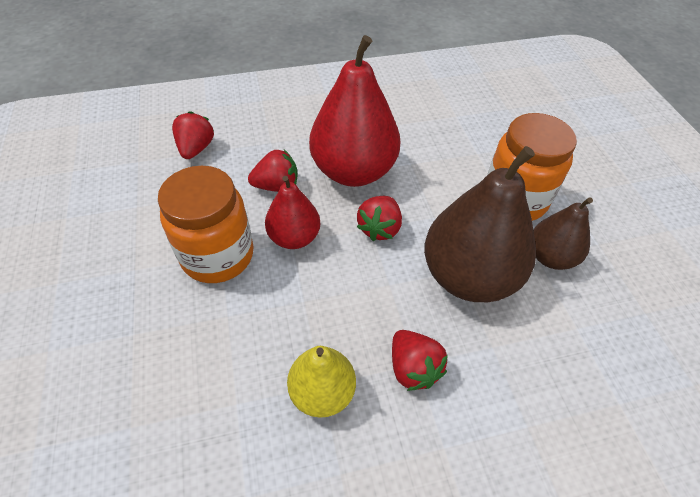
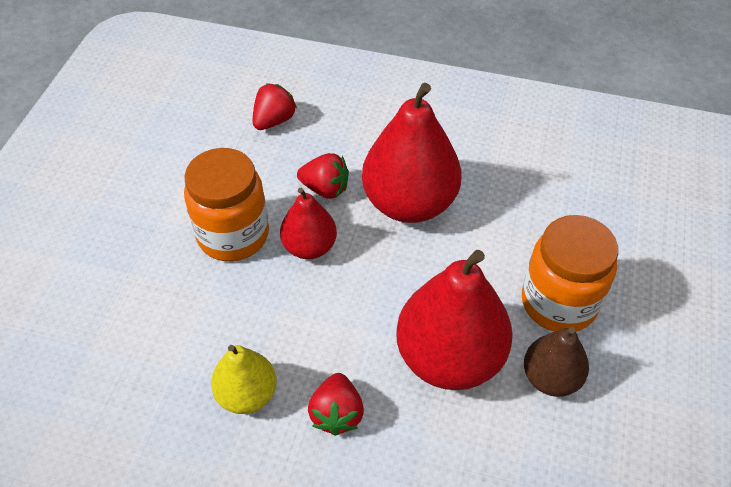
camera: 30 degrees right, 0 degrees up
(379, 228) = (395, 272): red strawberry -> none
(468, 276) = (449, 358): brown pear -> red pear

